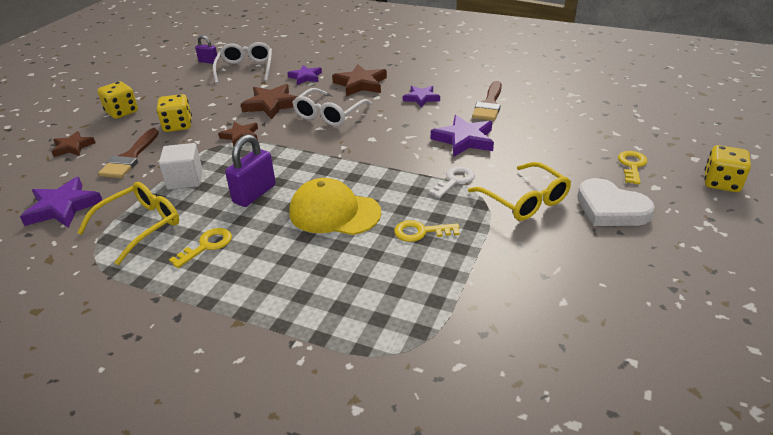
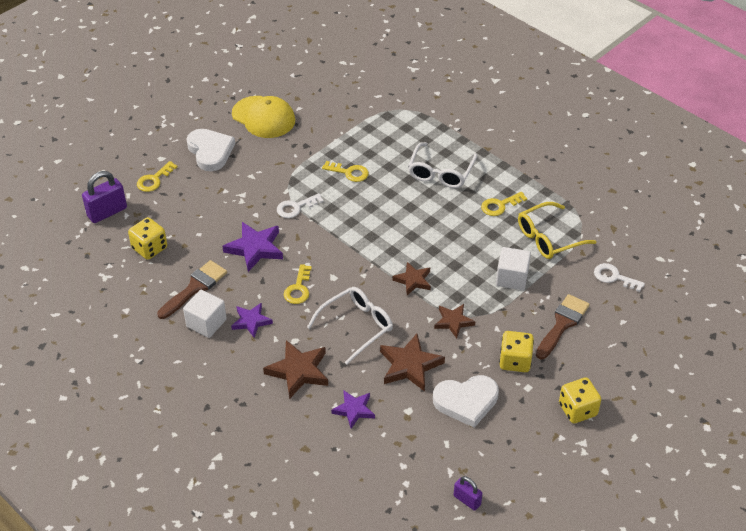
camera: 160 degrees left, 10 degrees up
(63, 207) = (614, 277): purple star -> white key
(73, 147) = (622, 360): brown star -> brown star (413, 280)
(218, 97) = (466, 401): none -> white heart
(245, 69) = (421, 459): white glasses -> white glasses (440, 173)
(254, 194) = (456, 243): purple padlock -> purple padlock (107, 212)
(334, 212) = (401, 206): yellow cap -> yellow cap (263, 117)
(398, 124) = (298, 288): none -> yellow key
(457, 90) = (206, 323): none -> white cube
(525, 201) = (260, 175): yellow glasses -> none
(721, 183) = (114, 147): yellow dice -> yellow dice (149, 248)

